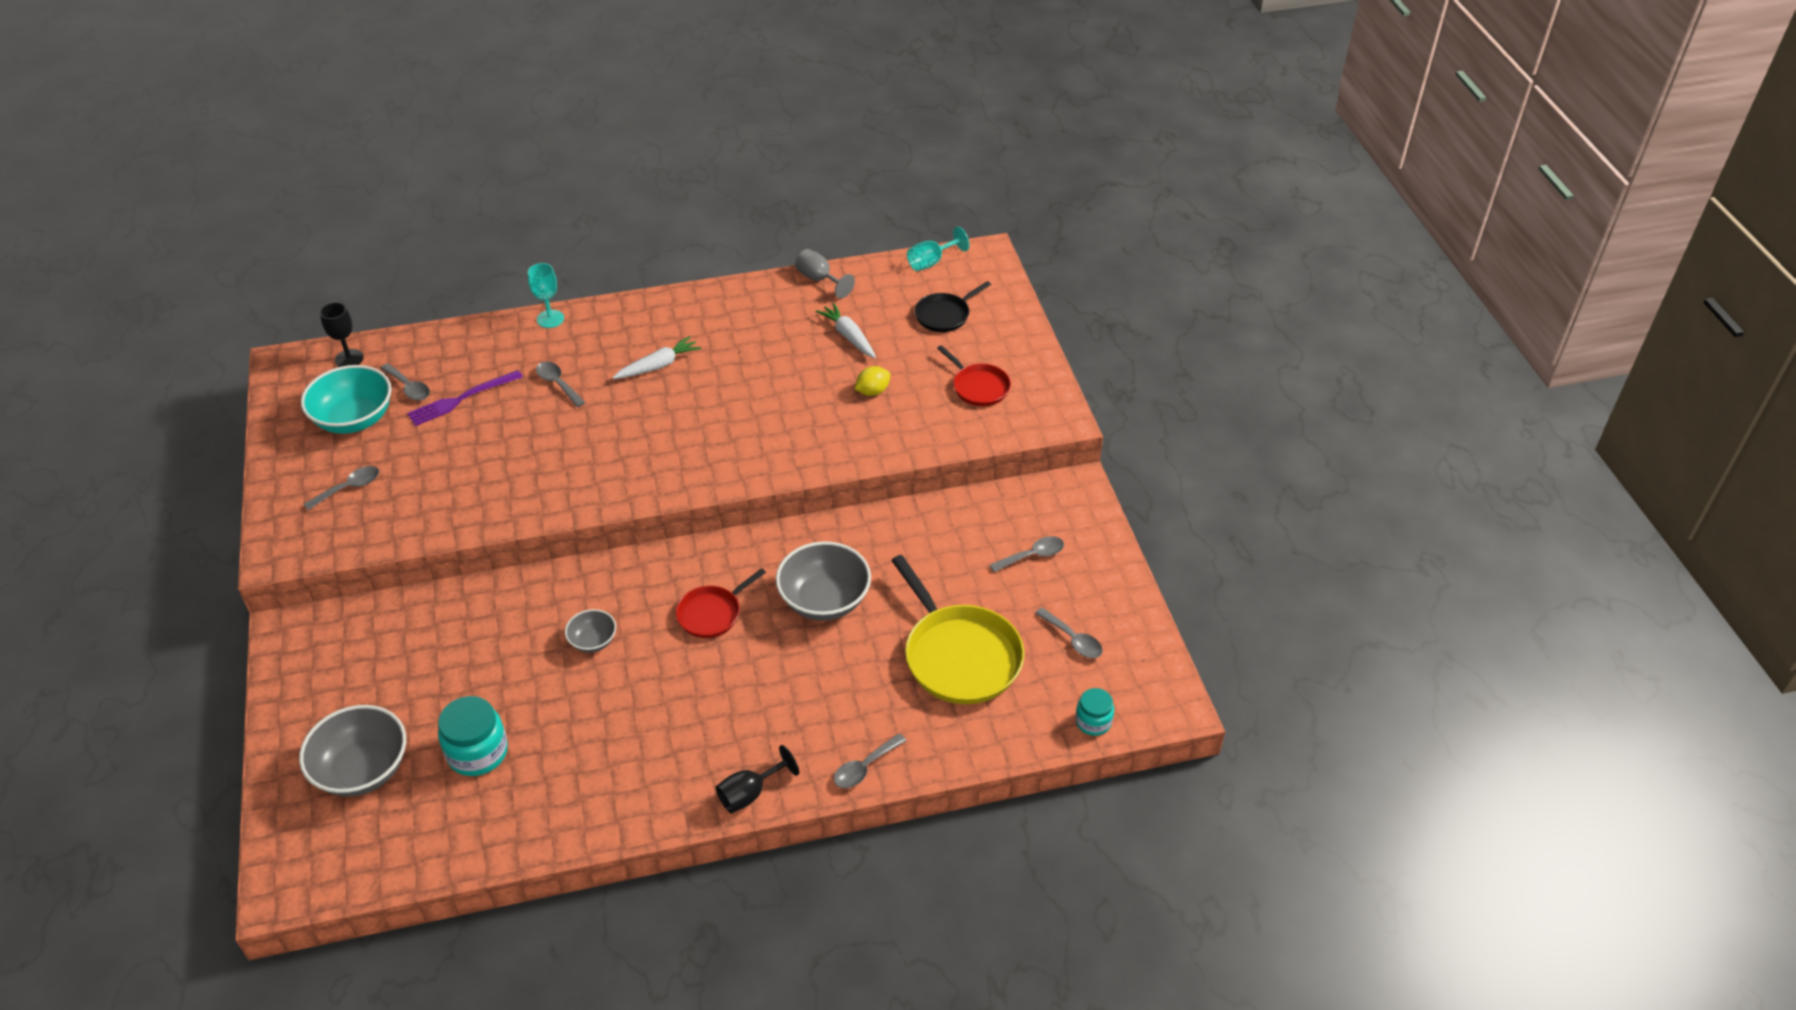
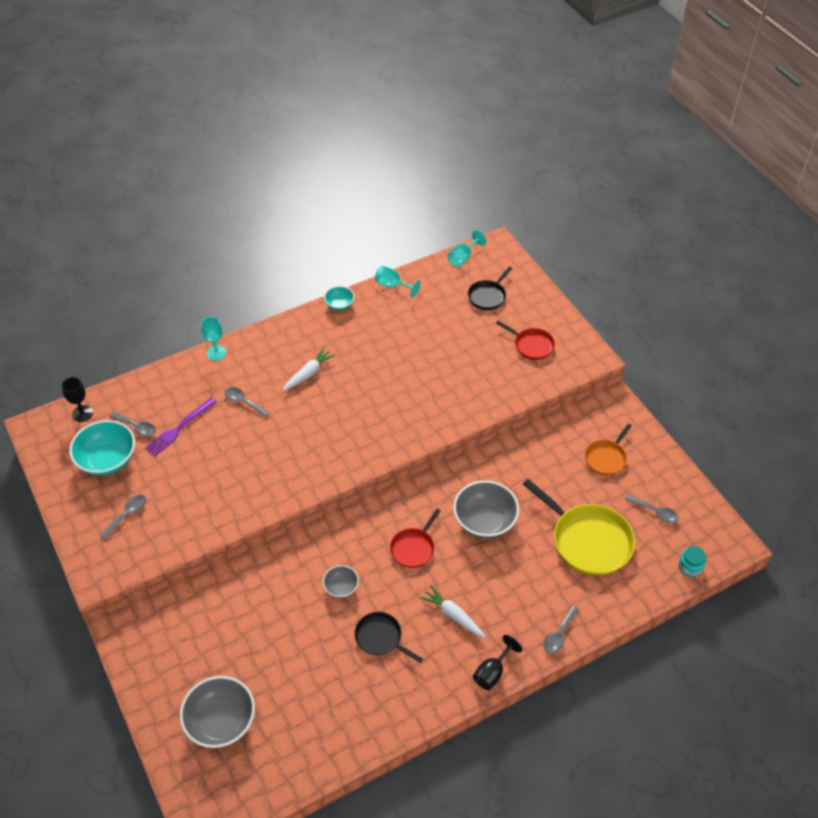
camera: 15 degrees left, 5 degrees up
(477, 752) = (296, 689): turquoise jar -> none
(617, 715) = (380, 638): none -> black pan
(737, 290) = (339, 305): none -> turquoise bowl
(819, 279) = (392, 286): grey goblet -> turquoise goblet
(849, 336) = (430, 325): white carrot -> white carrot (453, 615)
(872, 391) = (463, 363): yellow lemon -> none
(1032, 556) = (606, 458): grey spoon -> orange pan

